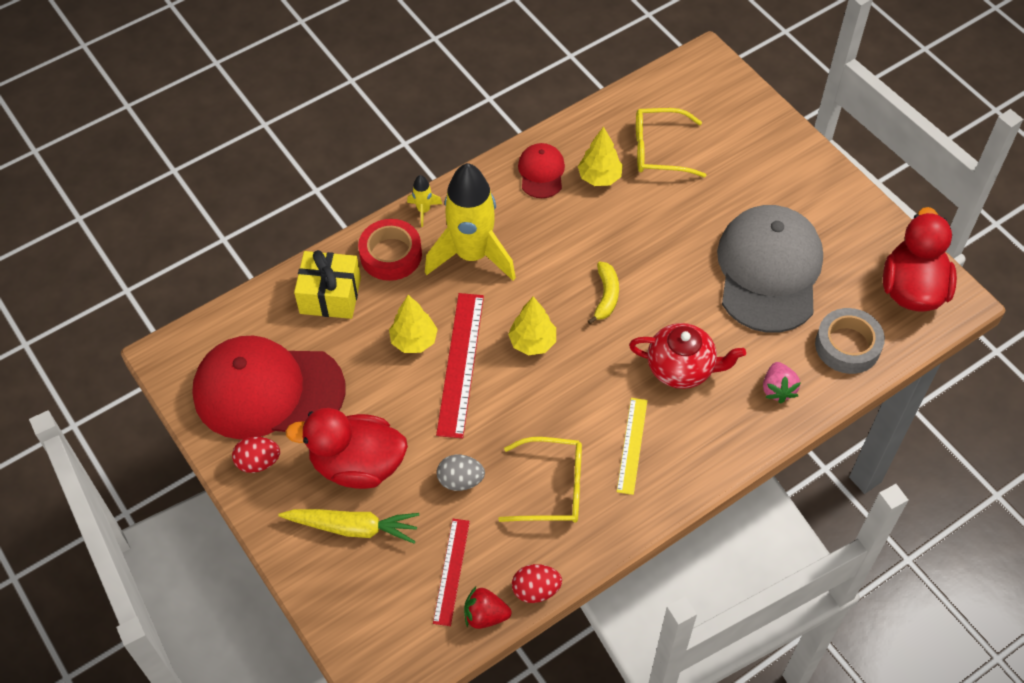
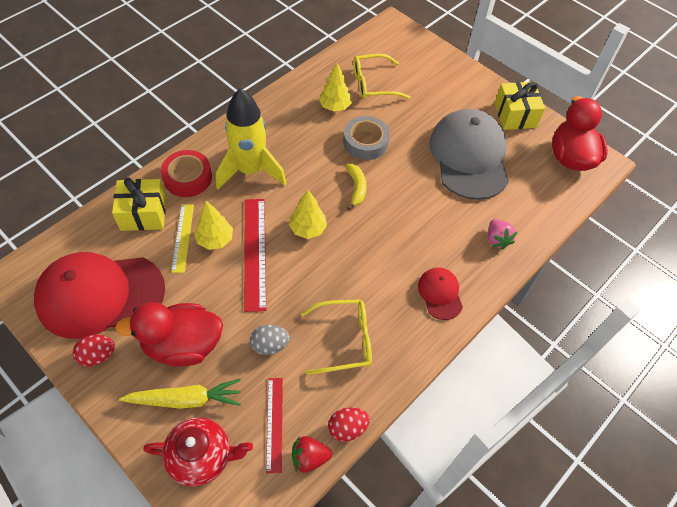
camera: 15 degrees left, 0 degrees up
(423, 210) = (208, 143): yellow rocket -> none
(541, 172) = (292, 107): red cap -> red cap (440, 294)
(632, 445) = (399, 297): yellow ruler -> yellow ruler (183, 237)
(682, 368) = (423, 233): red teapot -> red teapot (202, 457)
(847, 345) = (537, 202): grey tape -> grey tape (365, 142)
(849, 218) = (515, 115): none -> yellow gift

